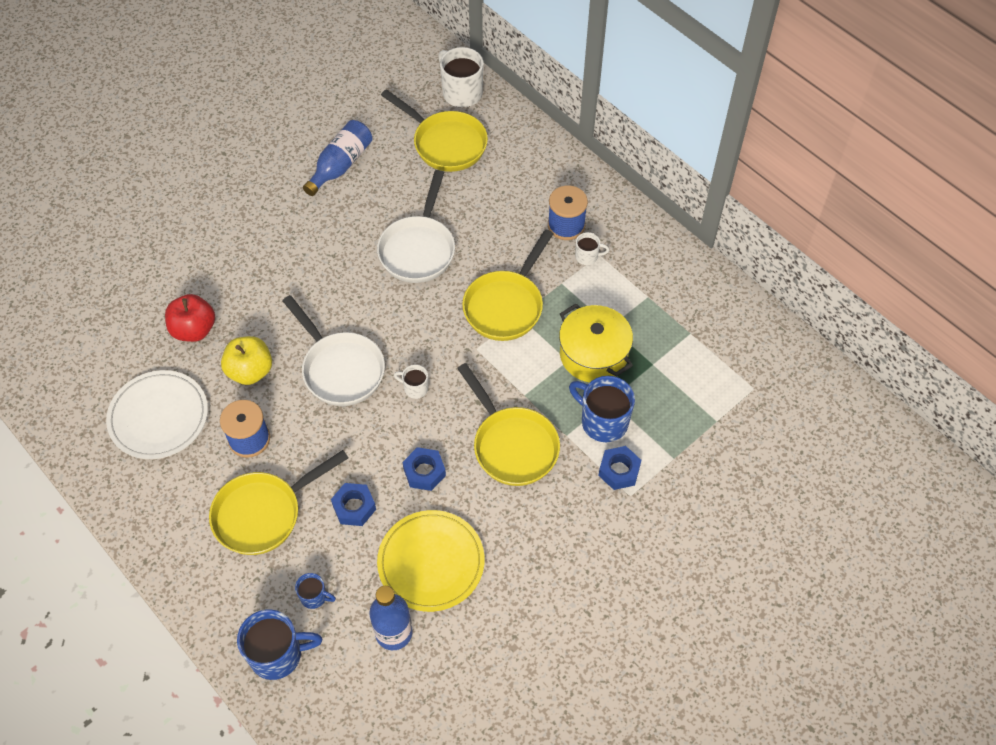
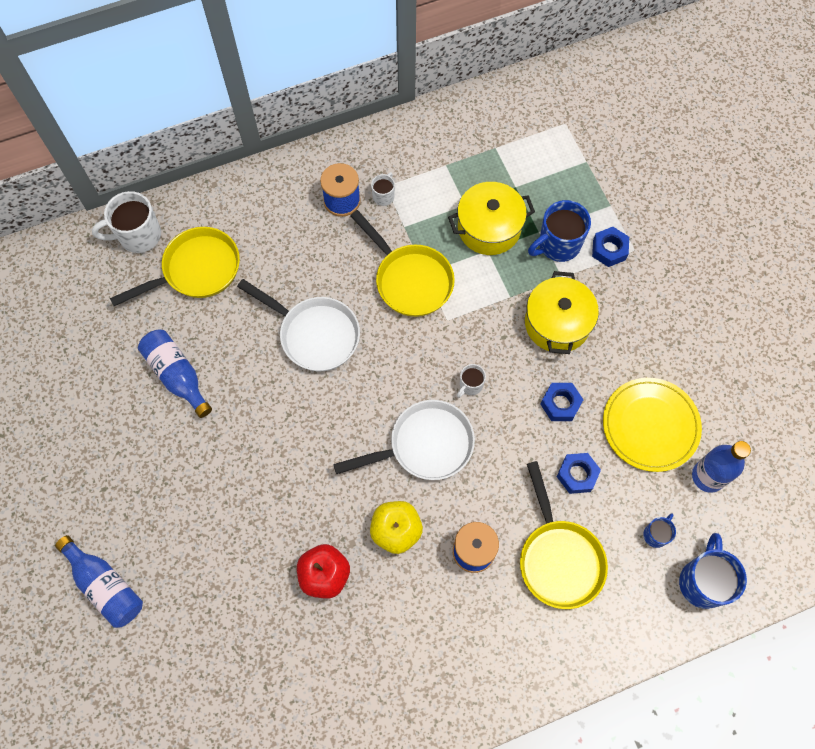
camera: 70 degrees left, 10 degrees up
(143, 183) = (106, 586): none -> blue bottle
(158, 417) = (417, 635): white plate -> none
(512, 445) = (557, 323): yellow pan -> yellow pot

